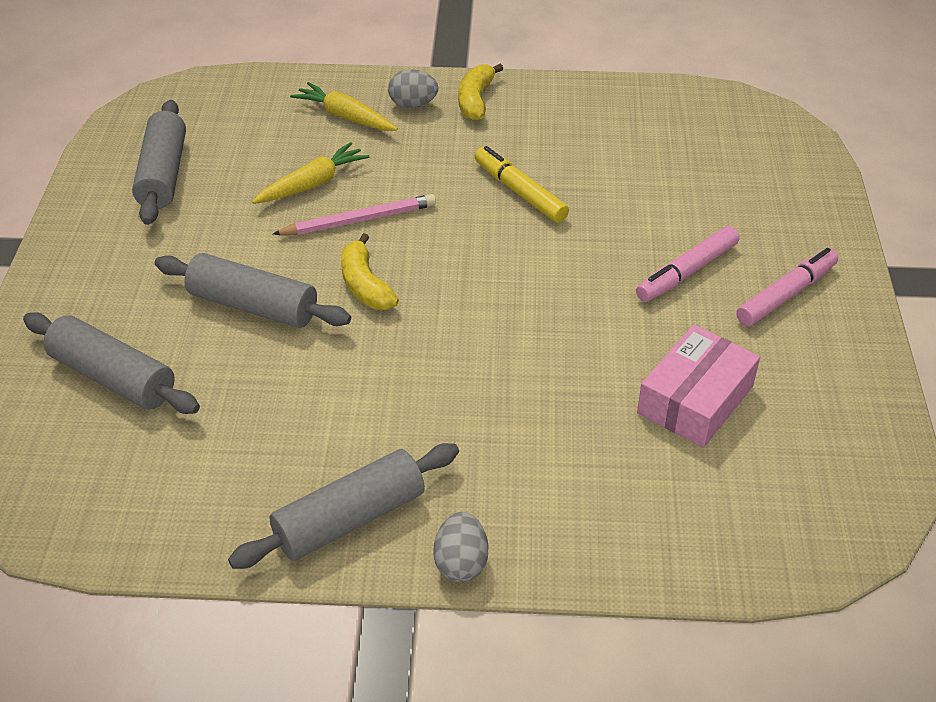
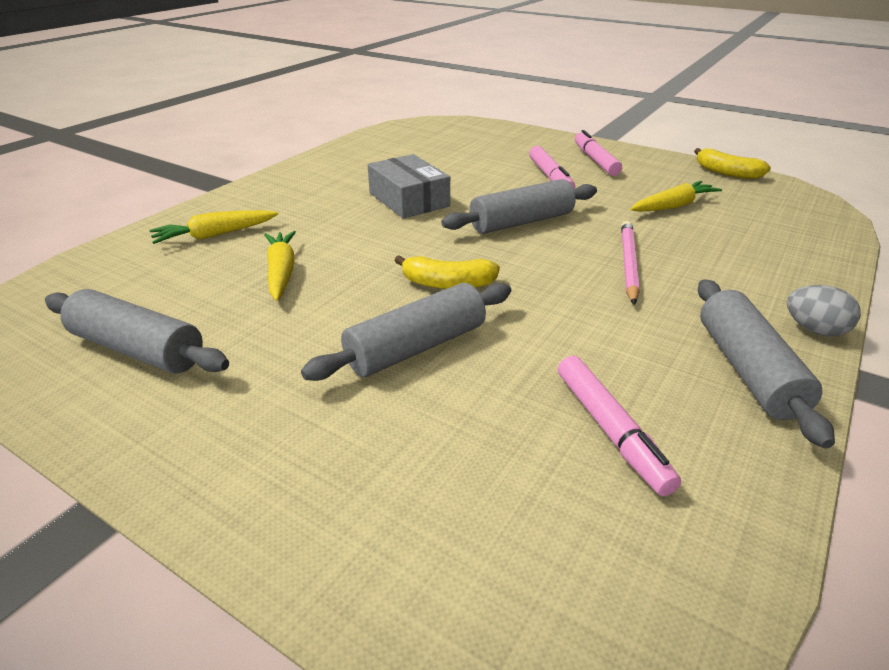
camera: 60 degrees left, 10 degrees down
(113, 377) = (443, 479): grey rolling pin -> grey rolling pin (521, 222)
(210, 447) = (610, 430): none -> pink marker
(359, 220) = (360, 264): pink pencil -> pink pencil (628, 264)
(413, 104) = (248, 206): grey egg -> none
(475, 100) = (282, 186): yellow banana -> yellow banana (726, 172)
(520, 192) = (409, 199): yellow marker -> grey box
(695, 399) = (673, 206): pink box -> yellow carrot

